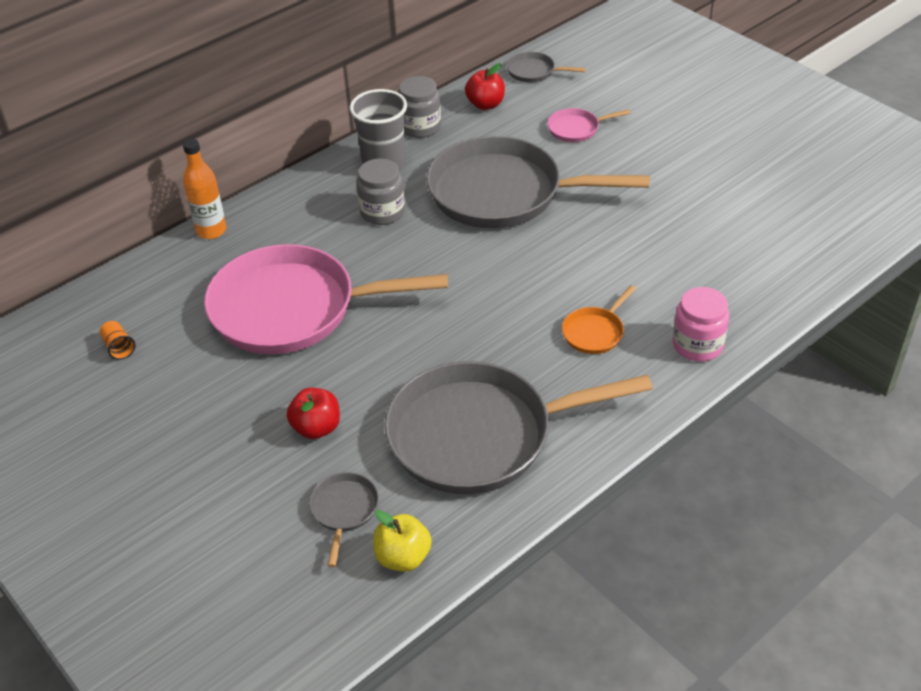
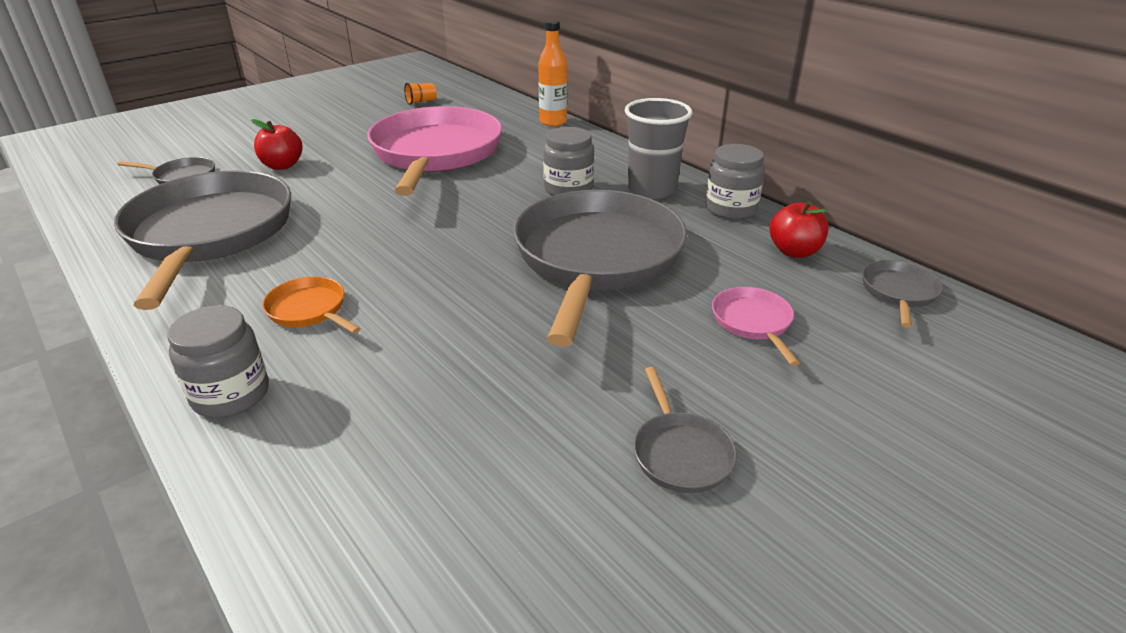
camera: 90 degrees right, 10 degrees down
(403, 557) = (108, 199): yellow apple -> none
(697, 345) = (231, 395): pink jar -> grey jar
(699, 161) = (680, 453): none -> grey pan

